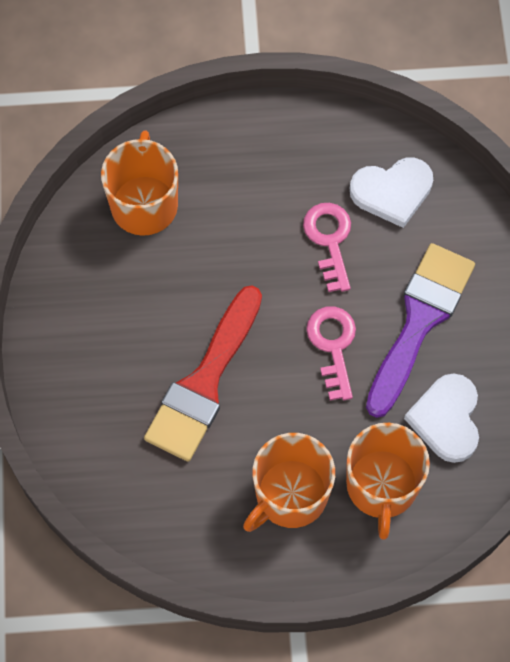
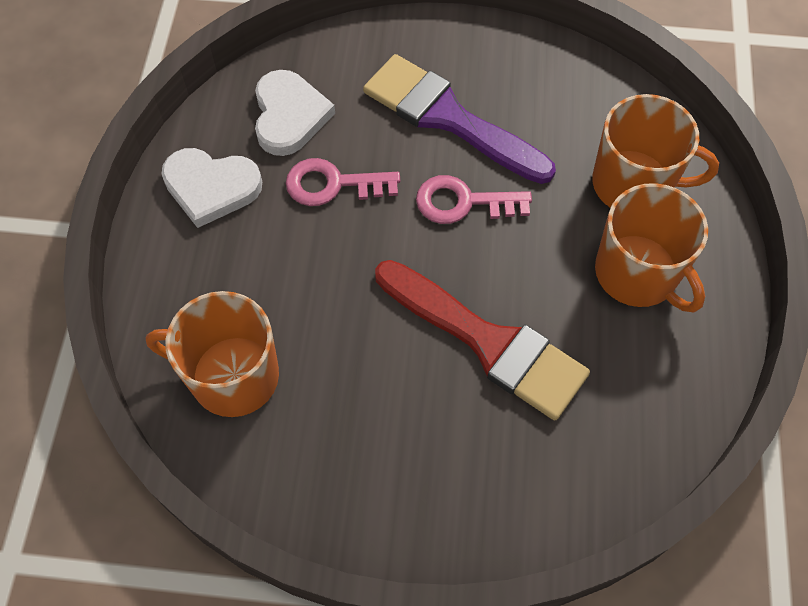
camera: 80 degrees left, 5 degrees down
(446, 419) = (564, 114): white heart -> white heart (211, 187)

